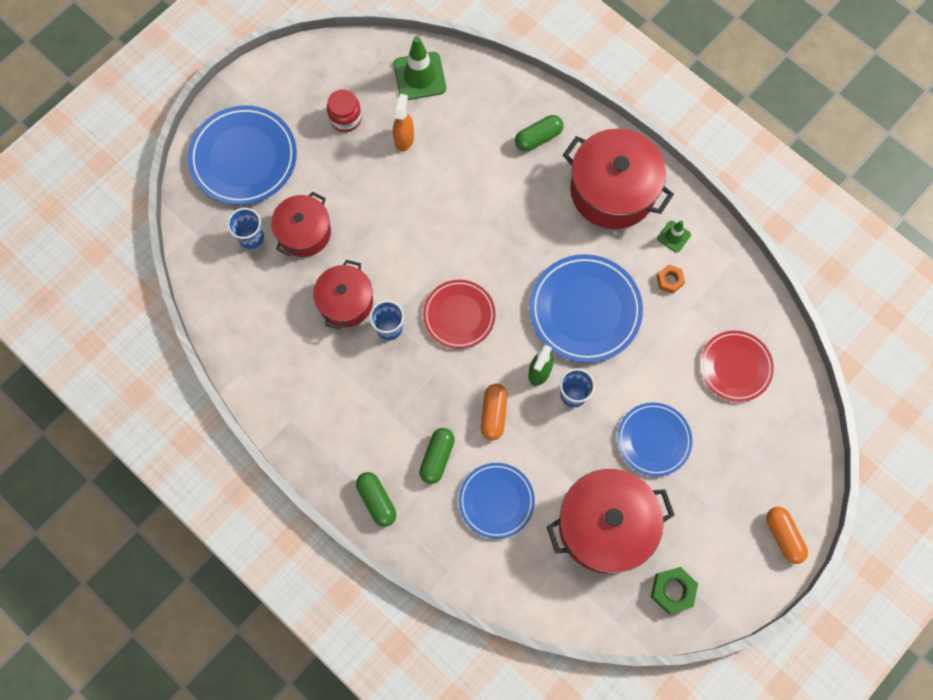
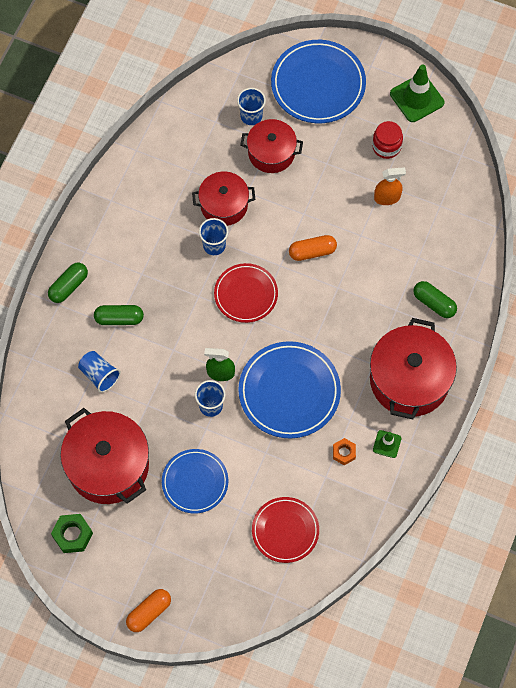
camera: 70 degrees right, 5 degrees down
(419, 76) = (451, 189): green traffic cone -> green traffic cone (417, 98)
(493, 414) = (171, 349): orange capsule -> orange capsule (312, 252)
(496, 501) = (99, 375): blue plate -> blue cup

